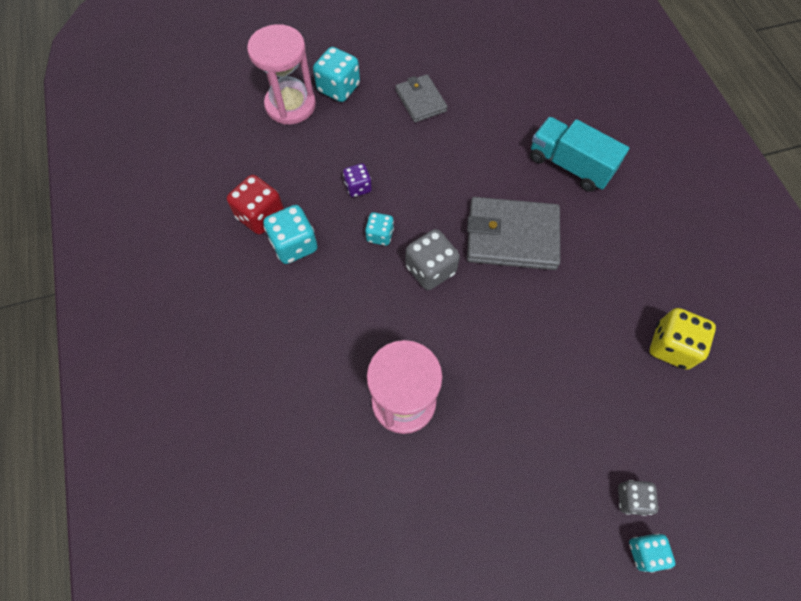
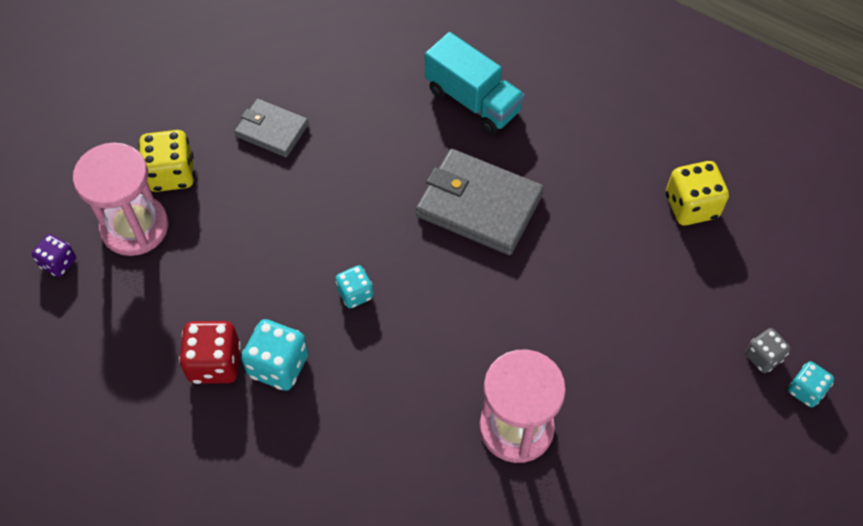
camera: 40 degrees left, 5 degrees down
(338, 88) = (171, 174): turquoise dice -> yellow dice
(358, 187) = (289, 262): purple dice -> purple dice (58, 263)
(430, 269) = (433, 291): grey dice -> none
(512, 236) = (479, 205): grey wallet -> grey wallet turned 60 degrees clockwise
(570, 165) = (473, 100): turquoise truck -> turquoise truck turned 135 degrees counterclockwise

